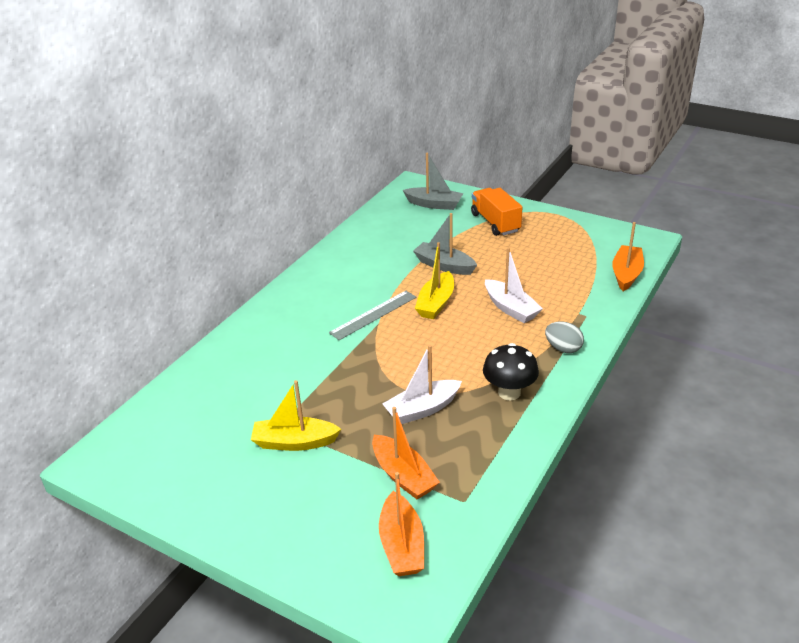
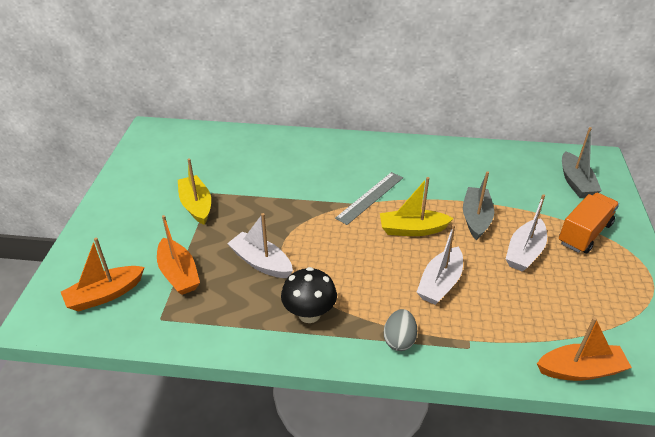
camera: 65 degrees right, 5 degrees up
(373, 315) = (370, 197): grey ruler -> grey ruler turned 75 degrees counterclockwise
(403, 475) = (178, 274): orange boat -> orange boat turned 60 degrees counterclockwise
(499, 256) = (524, 252): none -> white boat

